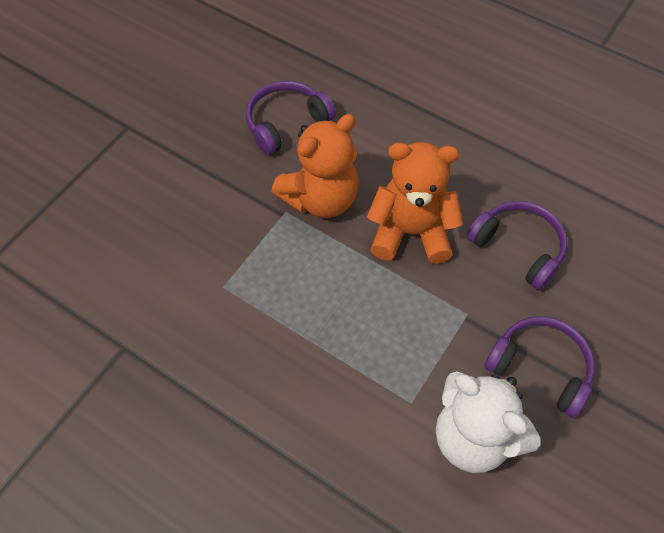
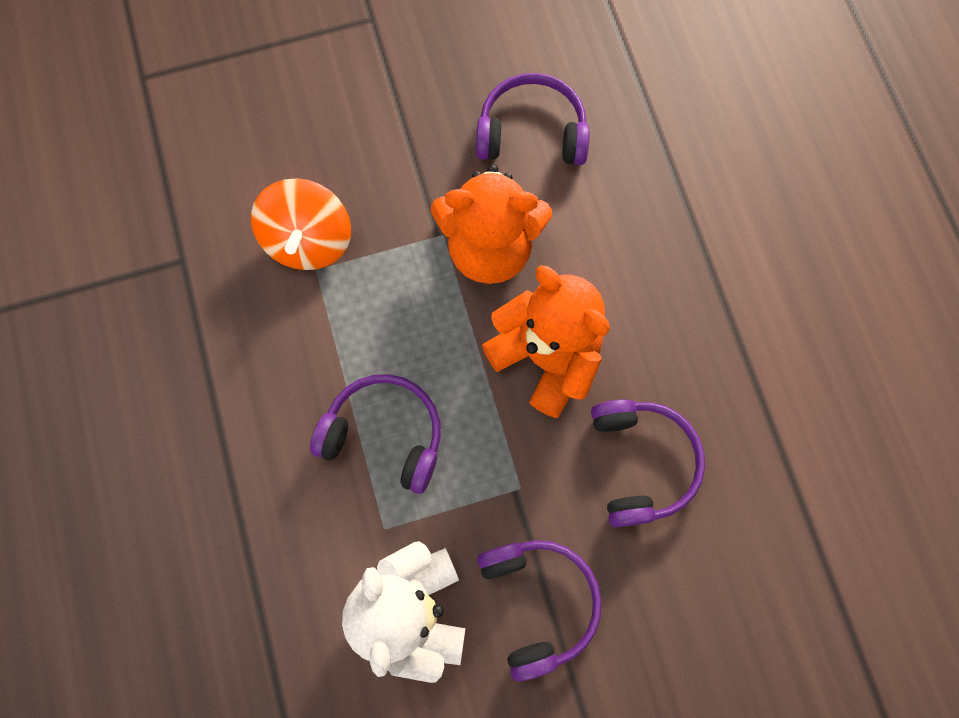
camera: 40 degrees right, 15 degrees up
(202, 273) = (308, 240): none -> orange spinning top
(358, 348) = (384, 435): none -> purple headphones

